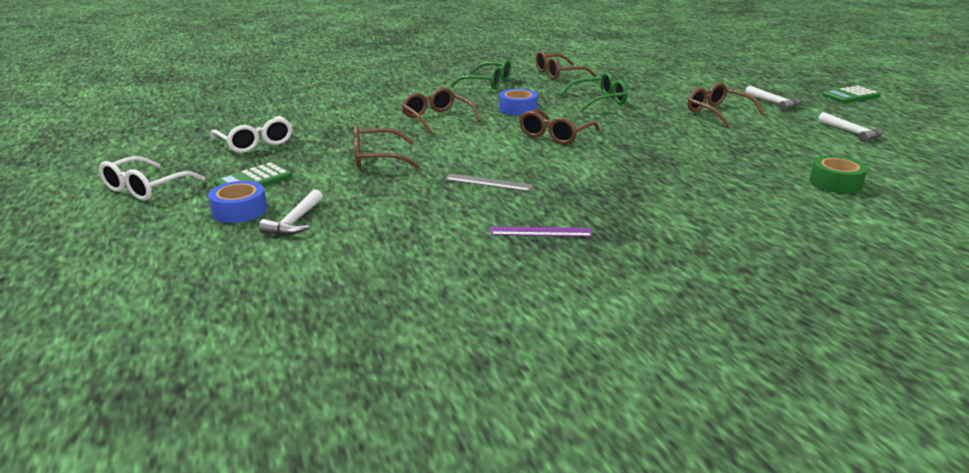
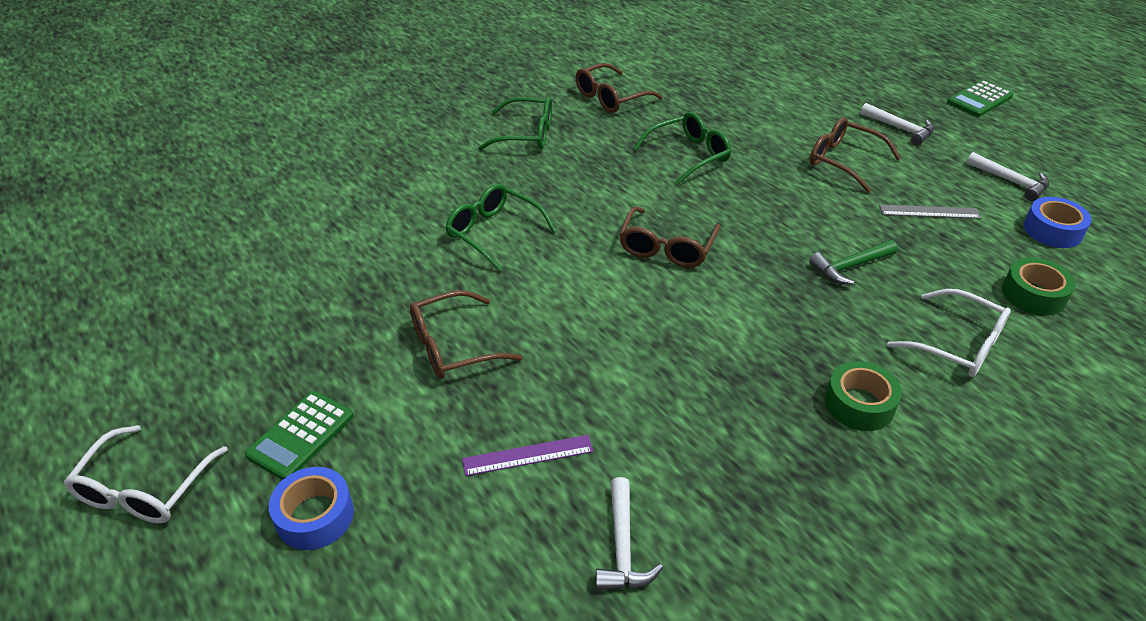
camera: 15 degrees left, 15 degrees up
(255, 143) = (260, 340): white glasses -> white glasses (958, 345)
(295, 221) = (407, 525): white hammer -> white hammer (622, 547)
(436, 118) = (493, 232): brown glasses -> green glasses
(488, 182) = (628, 376): grey ruler -> grey ruler (929, 212)
(518, 109) = (593, 192): blue tape -> blue tape (1052, 230)
(541, 232) = (740, 476): purple ruler -> purple ruler (528, 455)
(655, 213) = (859, 404): none -> green tape
(690, 156) = (850, 267): none -> green hammer

